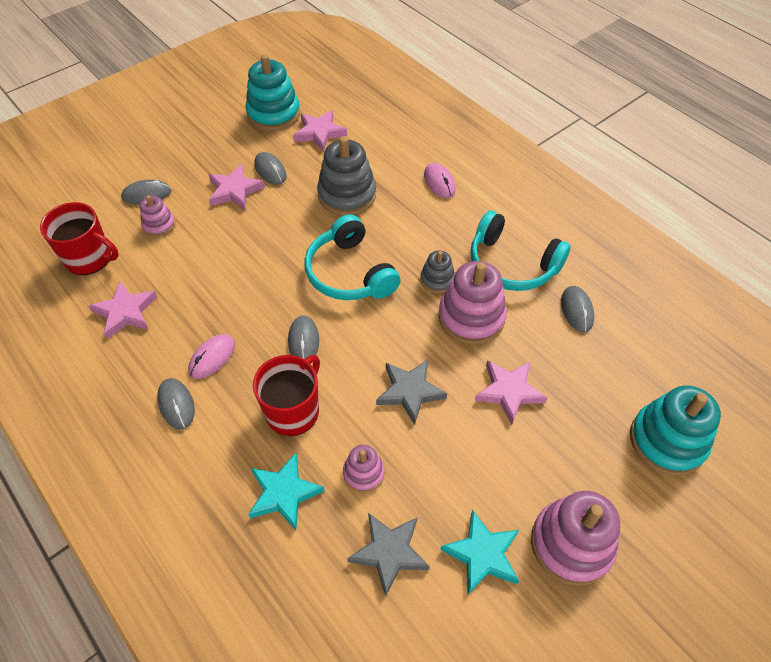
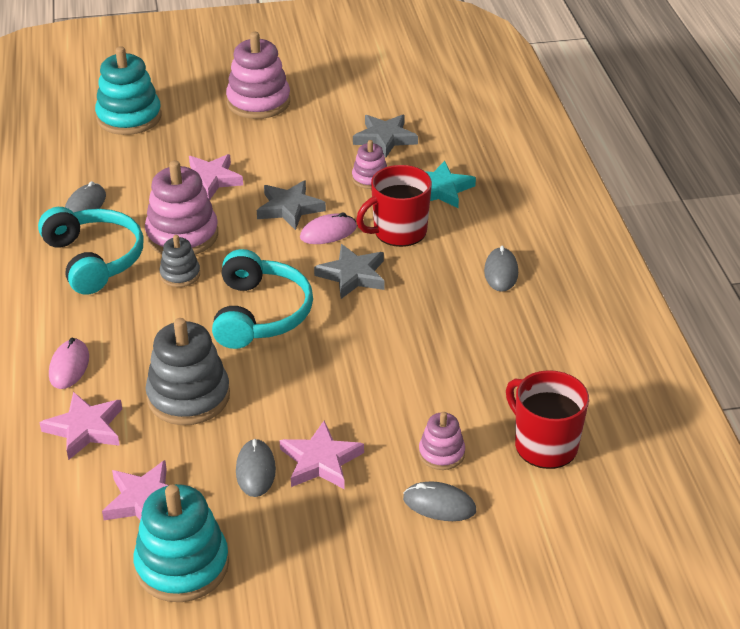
camera: 150 degrees left, 15 degrees down
(125, 312) = (521, 368): pink star -> pink star (85, 429)
(212, 357) = (449, 295): pink mouse -> pink mouse (328, 232)
(303, 341) = (353, 275): grey mouse -> grey star
(482, 554) = (322, 117): turquoise star -> none

